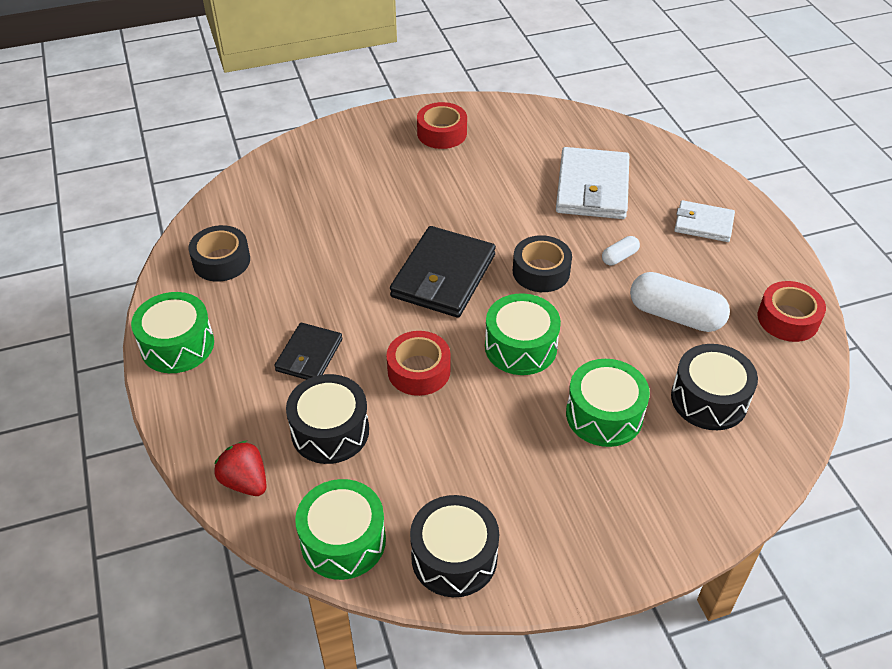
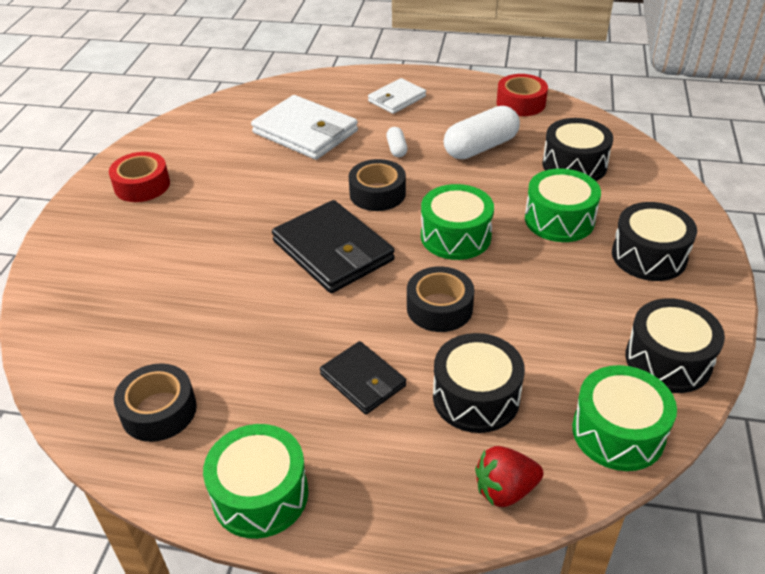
camera: 60 degrees left, 5 degrees down
(419, 370) = (439, 308): red tape -> black tape
(600, 504) = (649, 256): none -> black drum

